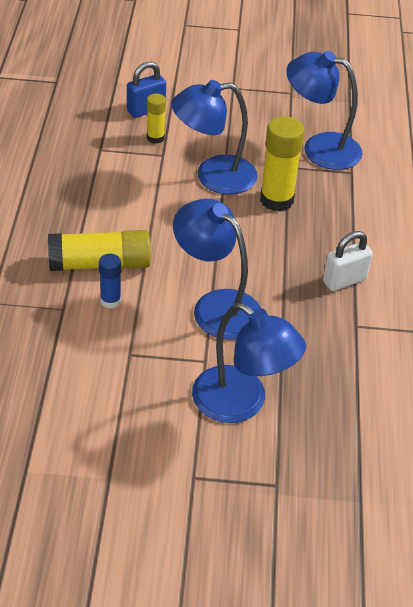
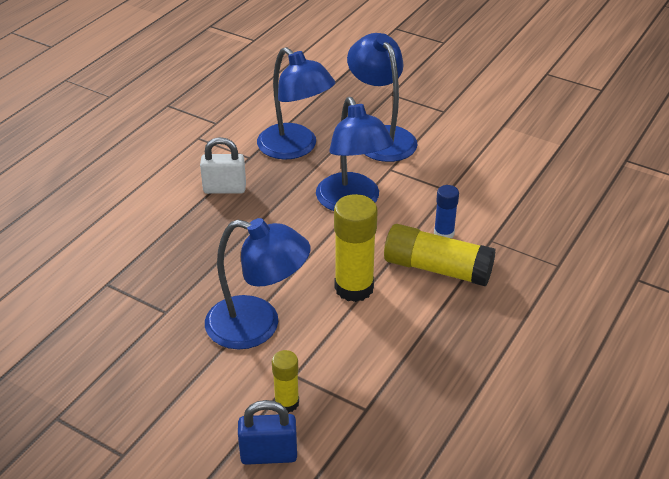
camera: 150 degrees left, 5 degrees down
(276, 200) = (214, 278): yellow glue stick -> yellow glue stick (354, 288)
(320, 148) = (108, 322): blue lamp -> blue lamp (295, 148)

